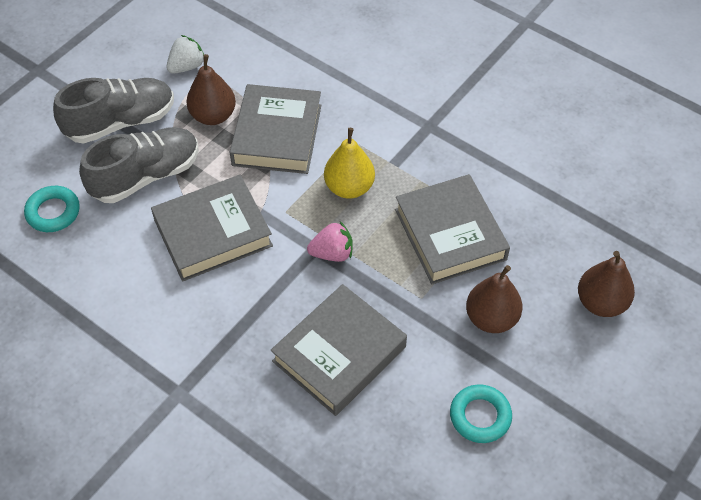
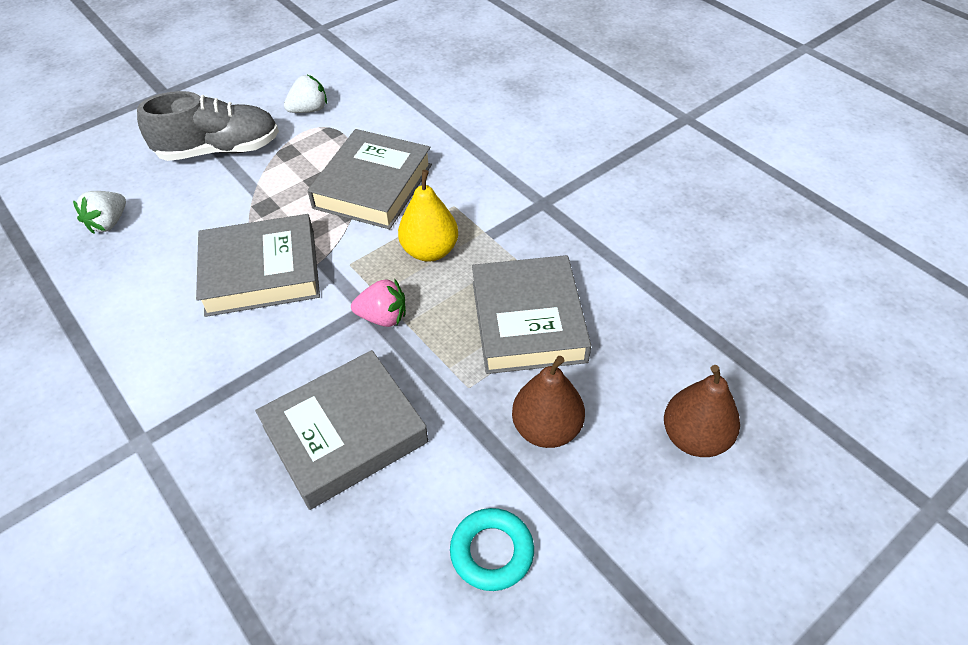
camera: 15 degrees right, 5 degrees down
(53, 212) = (109, 223): turquoise ring -> white strawberry
(146, 176) = (219, 204): grey shoe -> none
(213, 116) = (315, 158): brown pear -> none

